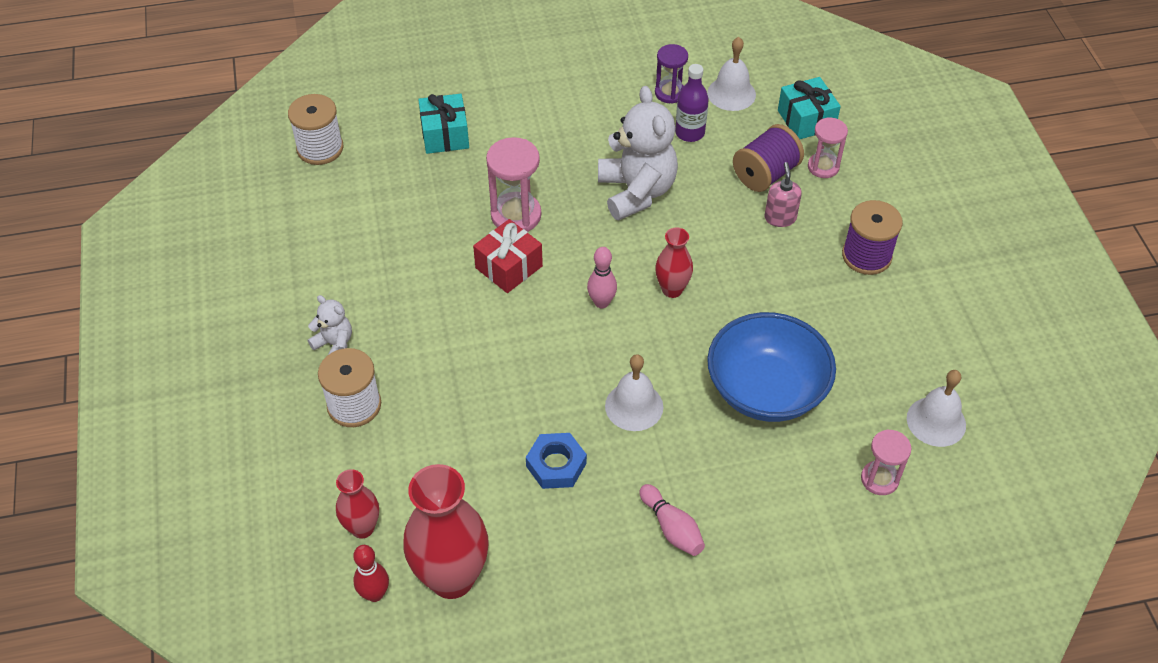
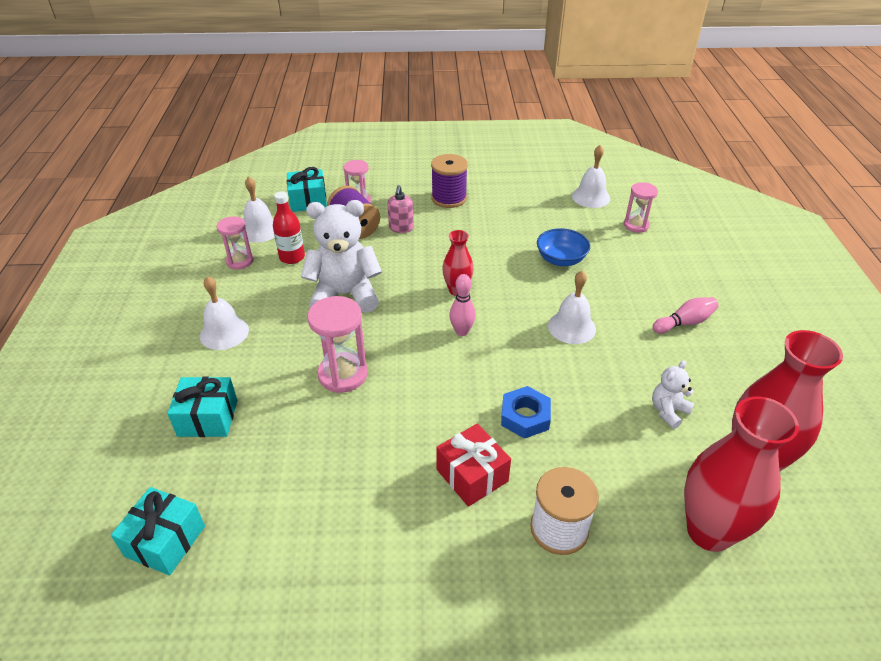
camera: 80 degrees left, 10 degrees down
(320, 148) = (165, 541): white spool -> turquoise gift
(334, 344) = (475, 543): white teddy bear -> white teddy bear (668, 411)
(362, 528) = (709, 531): red vase -> red vase, size x1.89
(374, 594) = (782, 526): red bowling pin -> none
(509, 267) = (405, 386): red gift -> red gift (472, 475)
(555, 113) = (224, 333): none -> white bell
(556, 465) = (629, 380): blue nut -> blue nut (525, 416)
(669, 93) = (240, 261): purple hourglass -> pink hourglass
(689, 133) = (292, 257): purple bottle -> red bottle
(766, 390) = (561, 259): blue bowl -> blue bowl, size x0.57
(780, 218) = (401, 228): pink soap dispenser -> pink soap dispenser turned 90 degrees counterclockwise

